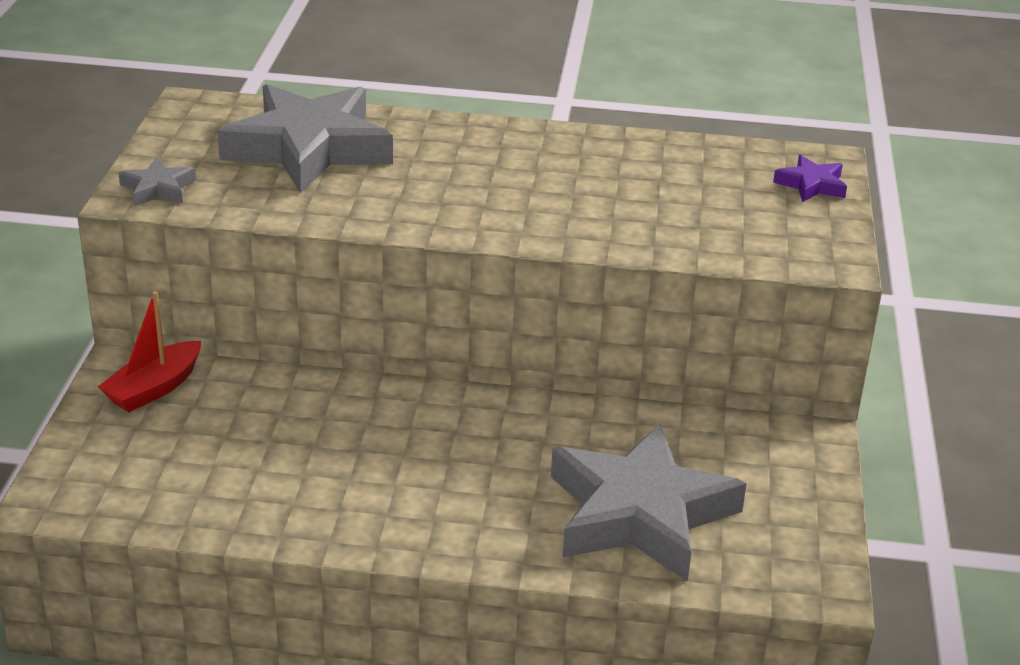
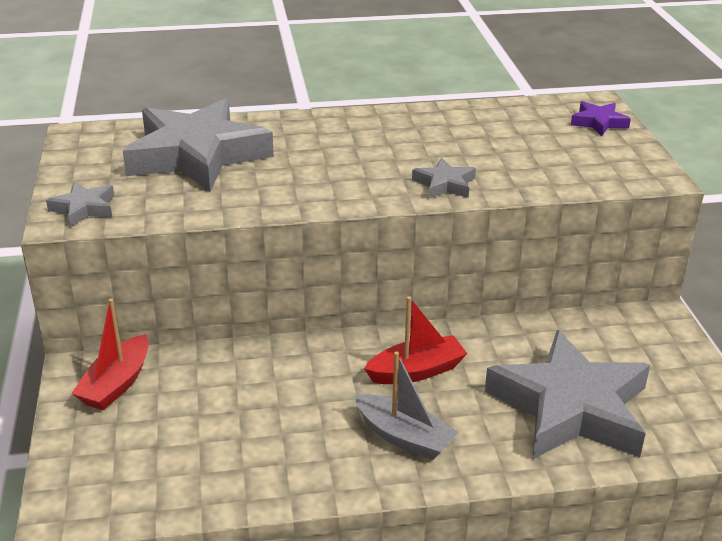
camera: 15 degrees left, 0 degrees up
(433, 505) = (404, 437): none -> grey boat
(485, 440) = (416, 371): none -> red boat
(570, 228) = (444, 184): none -> grey star

